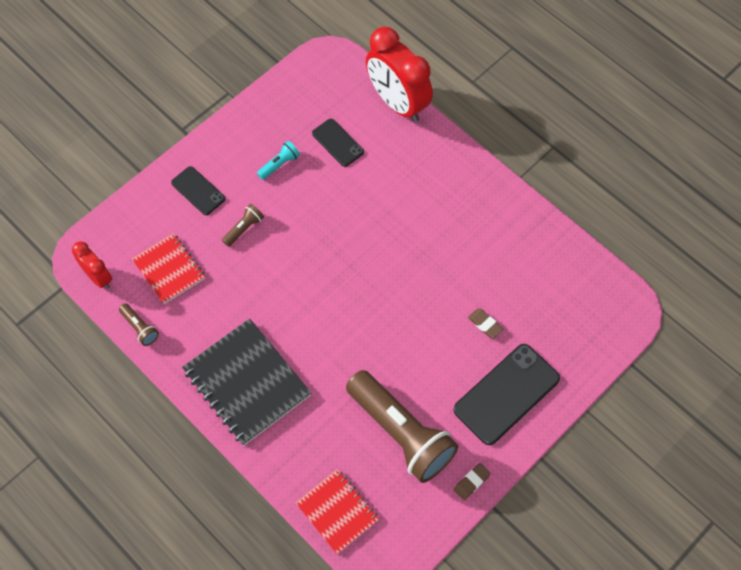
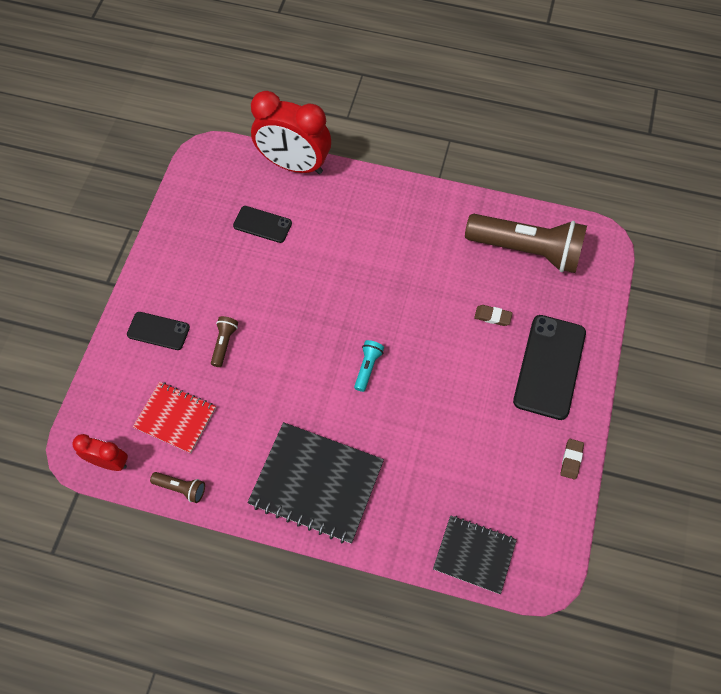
camera: 30 degrees left, 0 degrees up
(279, 164) = (221, 269): turquoise flashlight -> turquoise flashlight (367, 367)
(337, 511) = (474, 554): red notebook -> black notebook
(401, 433) = (483, 450): brown flashlight -> brown flashlight (526, 250)

